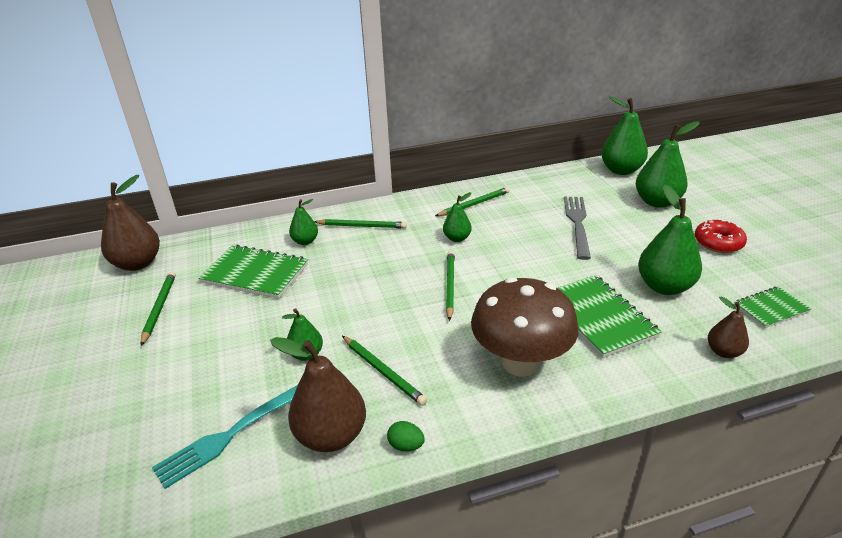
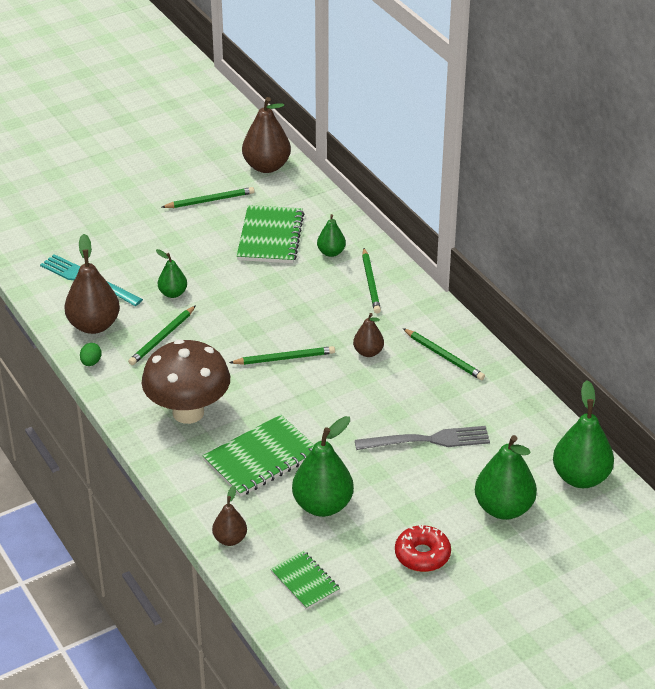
camera: 75 degrees right, 5 degrees up
(457, 238) = (368, 352): green pear -> brown pear

